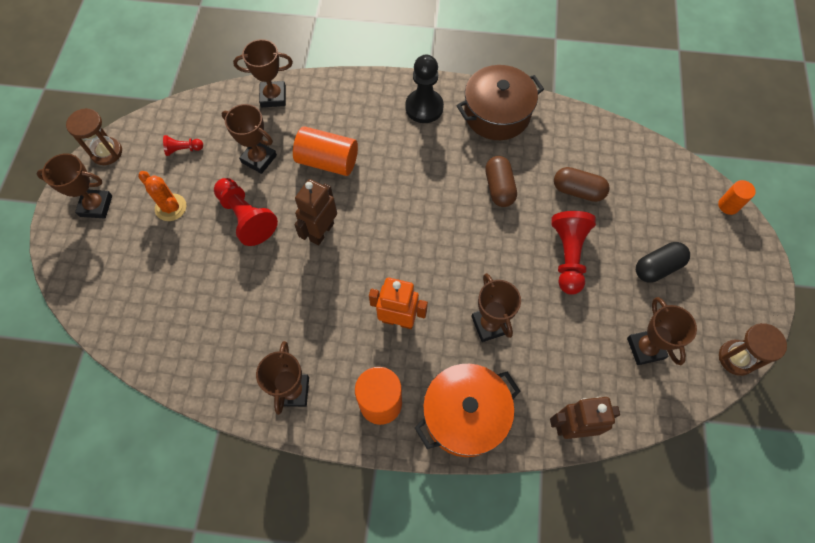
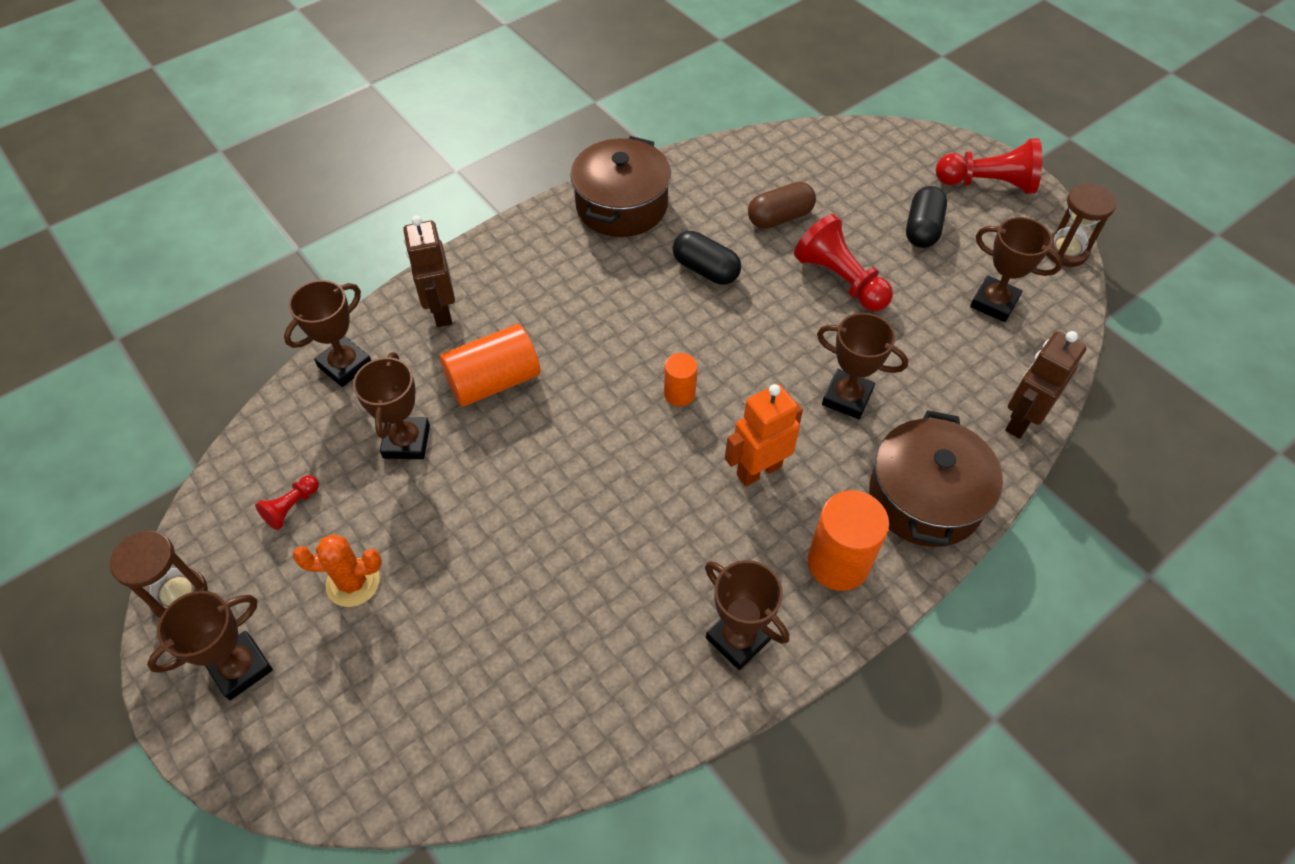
camera: 45 degrees left, 10 degrees down
(246, 217) = (466, 513): red pawn -> red pawn (988, 184)
(259, 159) = (406, 441): brown trophy -> brown trophy turned 75 degrees counterclockwise
(321, 232) = (573, 455): brown robot -> brown robot (441, 311)
(424, 107) = (538, 252): black pawn -> none
(465, 415) = (925, 497): orange pot -> brown pot
(499, 188) = (705, 270): brown capsule -> black capsule
(728, 205) = (914, 136): orange cylinder -> orange cylinder (679, 394)

